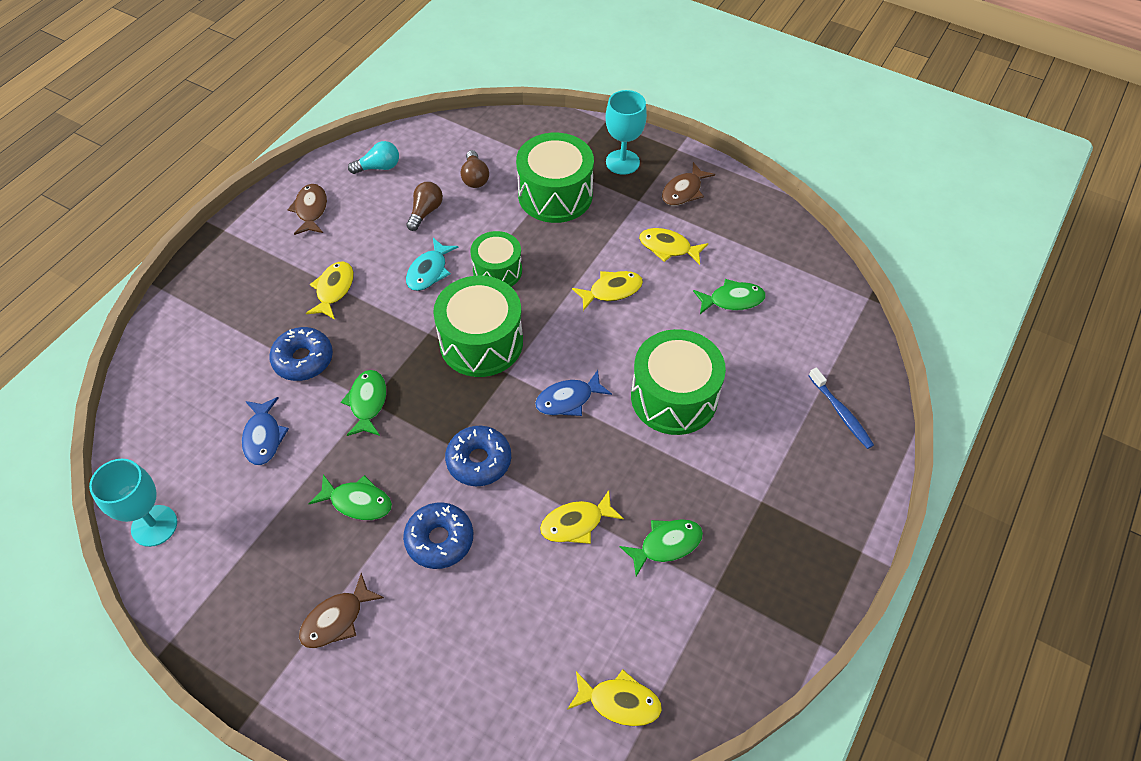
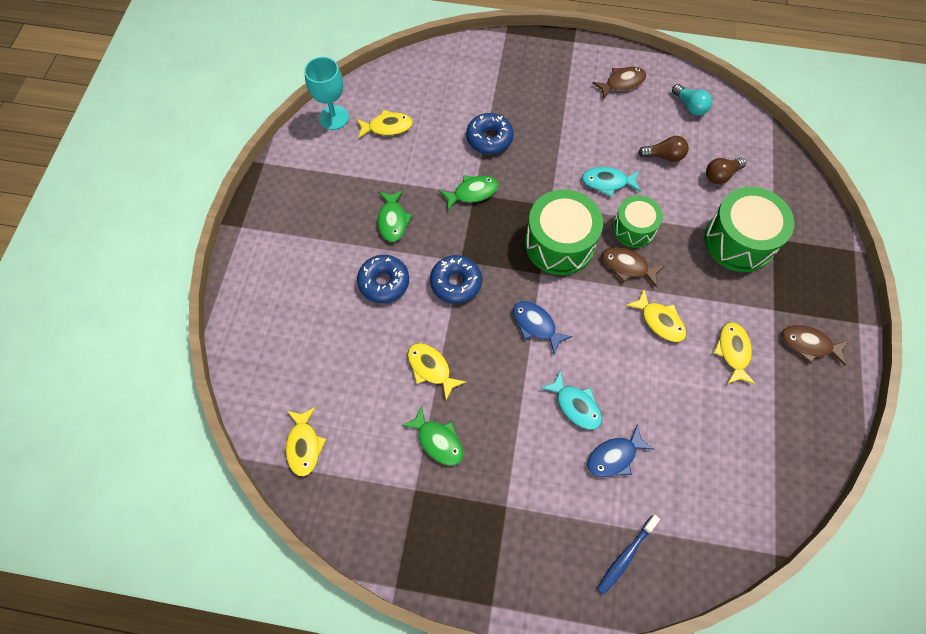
camera: 70 degrees right, 10 degrees up
(263, 437) = (419, 144): blue fish -> blue fish (614, 456)
(334, 290) = (557, 129): yellow fish -> yellow fish (387, 127)
(336, 619) = (306, 245): brown fish -> brown fish (627, 266)
(622, 162) = (811, 281): turquoise goblet -> none
(674, 397) = (575, 405): green drum -> turquoise fish
(732, 300) = (703, 425): green fish -> none

